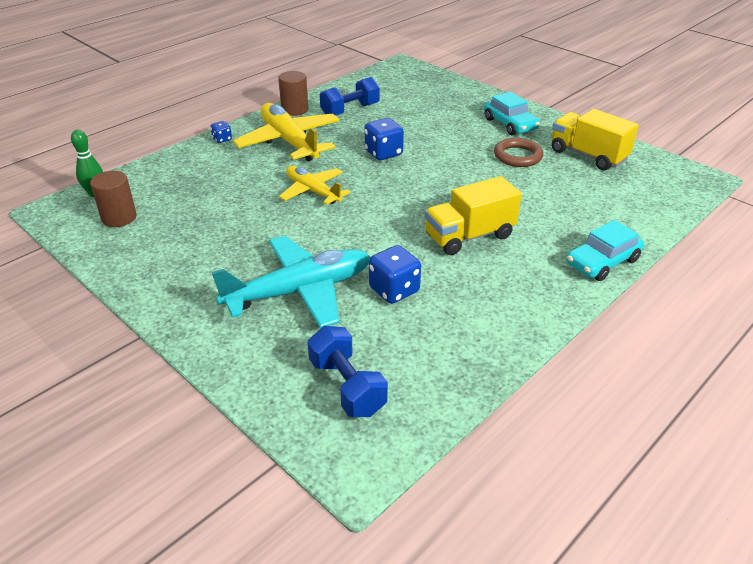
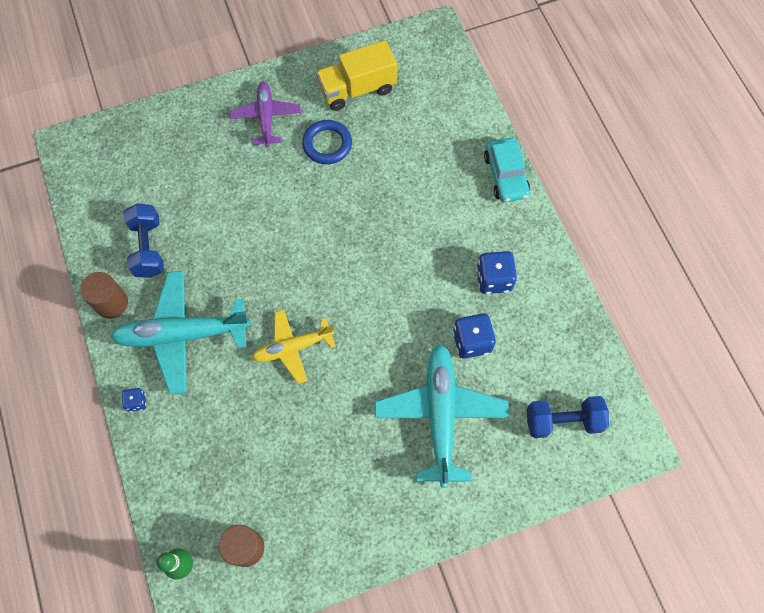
camera: 65 degrees left, 30 degrees up
(289, 141) = (182, 335): yellow plane -> turquoise plane
(383, 153) = (257, 255): blue dice -> blue dice (493, 279)
(469, 236) = (428, 250): yellow truck -> none
(510, 124) = (266, 117): turquoise car -> purple plane
(517, 156) = (327, 144): brown ring -> blue ring

